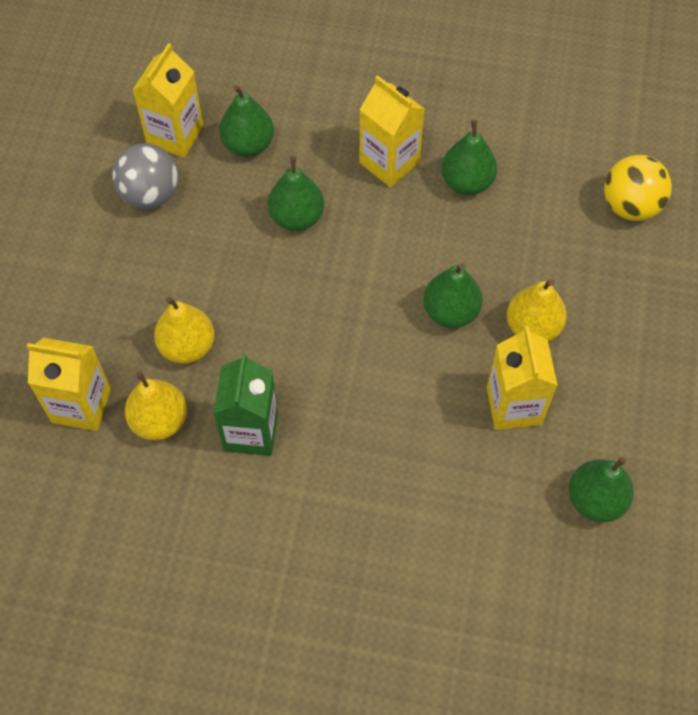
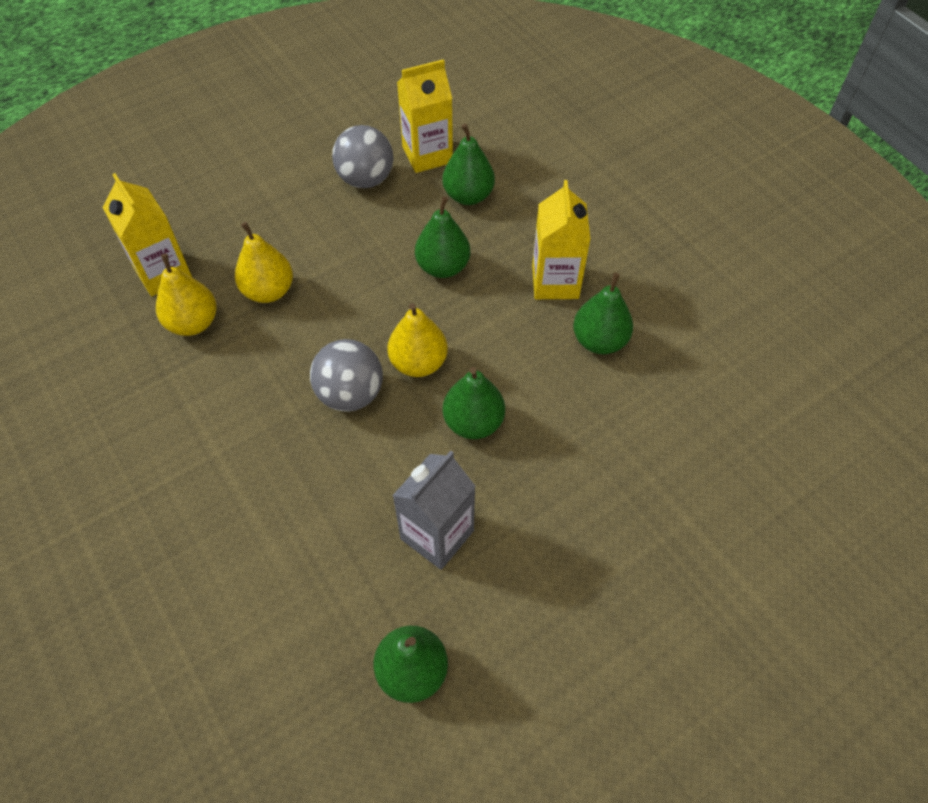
camera: 45 degrees right, 5 degrees down
(250, 431) = (237, 381): green carton -> none
(345, 367) = (350, 394): none -> grey ball
(514, 406) = (437, 535): yellow carton -> grey carton
(532, 327) = (523, 489): yellow pear -> yellow pear (418, 363)
(630, 206) = (720, 468): yellow ball -> none

